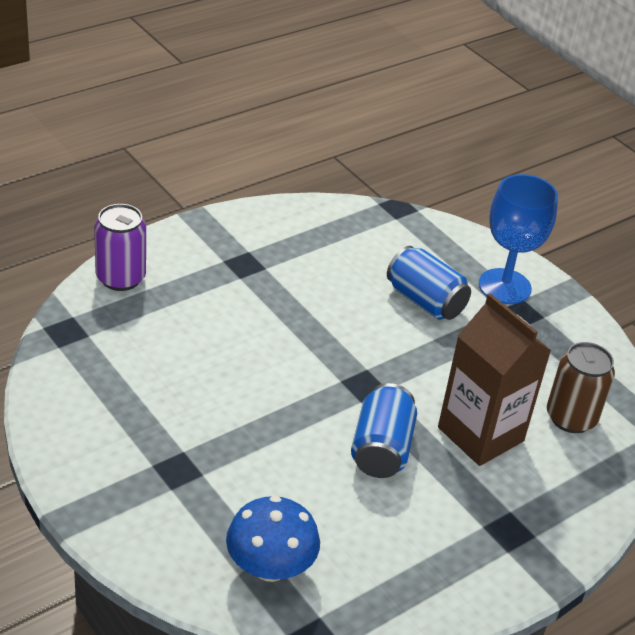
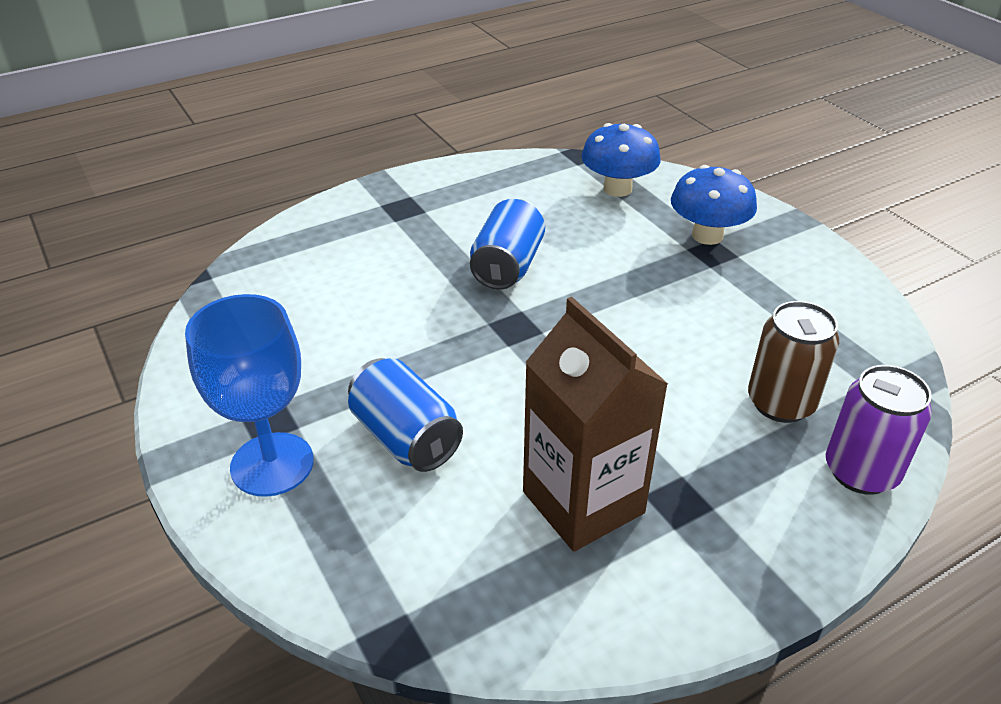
camera: 170 degrees left, 0 degrees up
(178, 492) = (707, 235): none -> blue mushroom
(480, 434) = (396, 278): brown carton -> brown carton (583, 502)
(571, 418) = (285, 293): brown can -> brown can (780, 403)

